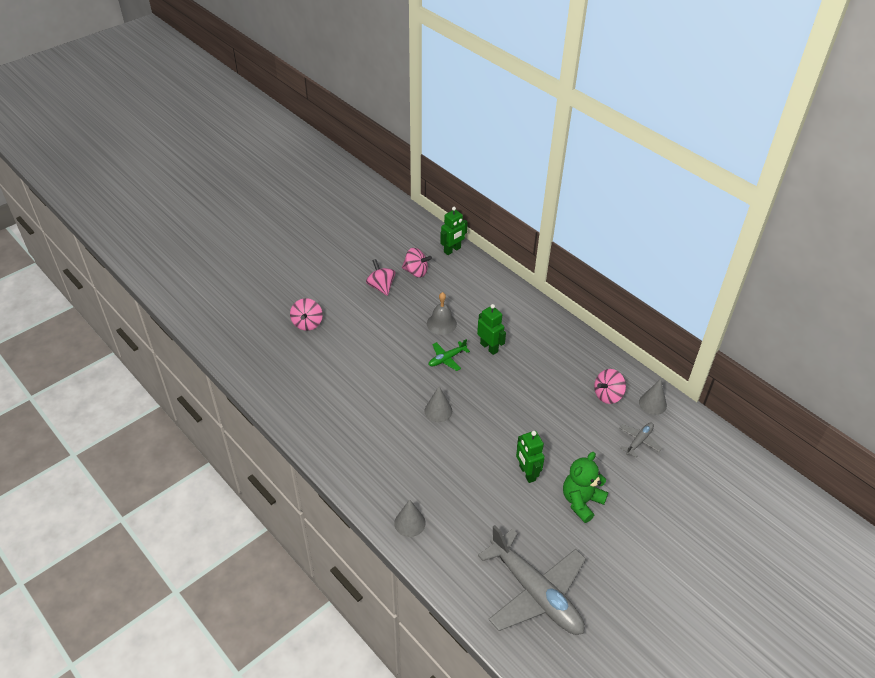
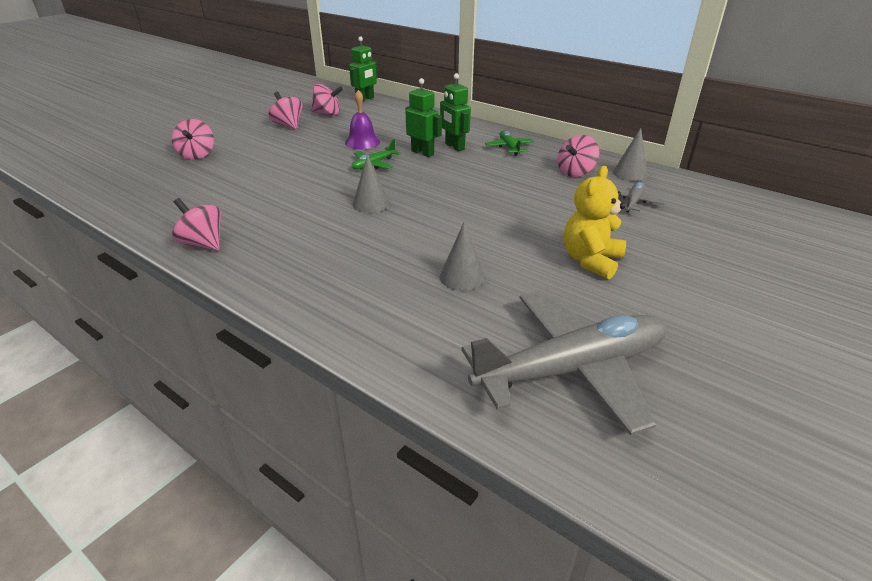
camera: 10 degrees left, 10 degrees down
(318, 438) = (203, 243): none -> pink spinning top
(410, 523) = (347, 312): grey cone -> grey cone (462, 277)
(441, 323) = (362, 142): grey bell -> purple bell
(527, 473) = (505, 243): green robot -> green robot (454, 147)
(535, 593) = (572, 369): grey plane -> grey plane turned 60 degrees counterclockwise
(563, 350) = (509, 147): none -> green plane
(581, 501) = (591, 260): green teddy bear -> yellow teddy bear

